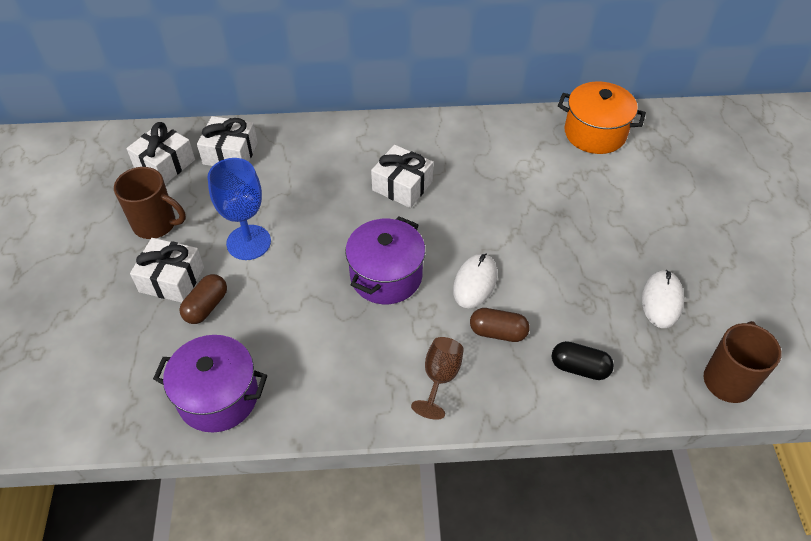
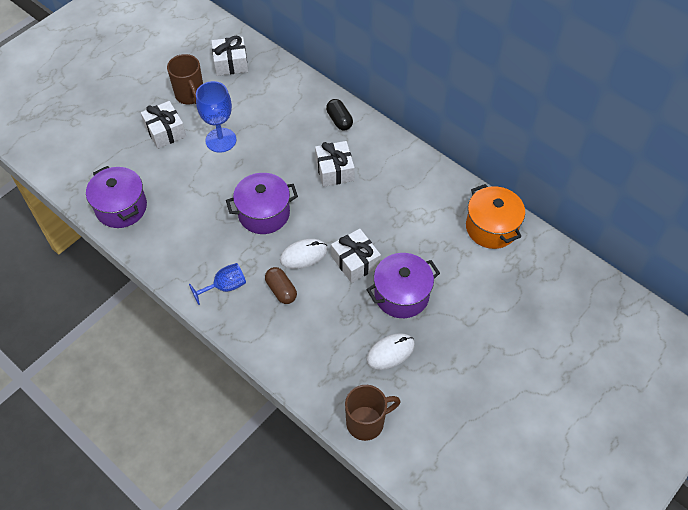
camera: 45 degrees right, 5 degrees up
(206, 306) = (165, 158): brown capsule -> none
(230, 153) = (269, 81): white gift -> white gift (355, 261)
(440, 378) = (225, 287): brown goblet -> blue goblet
(579, 368) = (297, 344): black capsule -> black capsule (339, 120)
(603, 244) = (401, 295): none -> purple pot

